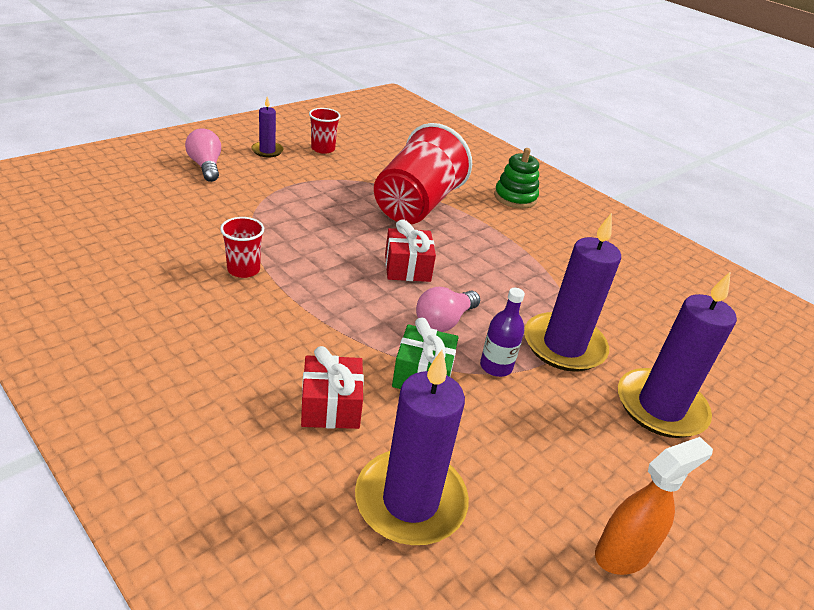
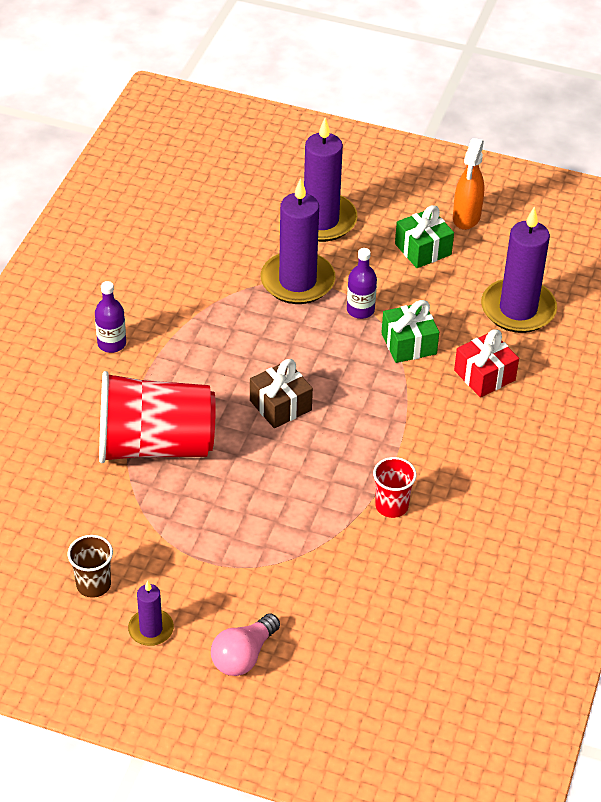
camera: 115 degrees left, 10 degrees up
(323, 149) = (93, 584): red cup -> brown cup
(407, 268) = (280, 405): red gift -> brown gift
(444, 321) = (334, 355): pink light bulb -> none
(515, 198) = (59, 378): green stacking toy -> none
(538, 227) = (112, 344): none -> purple bottle
(573, 469) = (423, 249): none -> green gift
(623, 553) = (466, 218): orange spray bottle -> orange spray bottle turned 105 degrees counterclockwise

